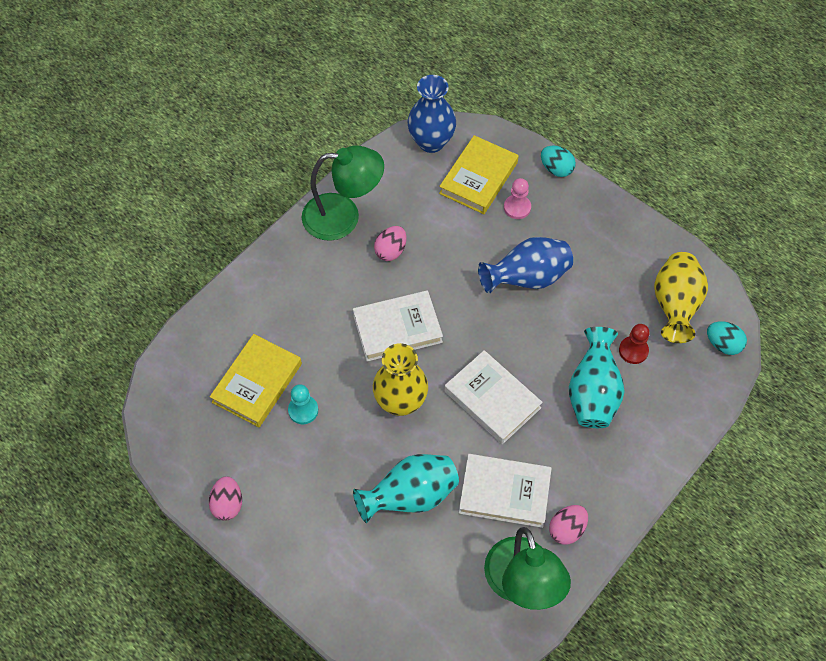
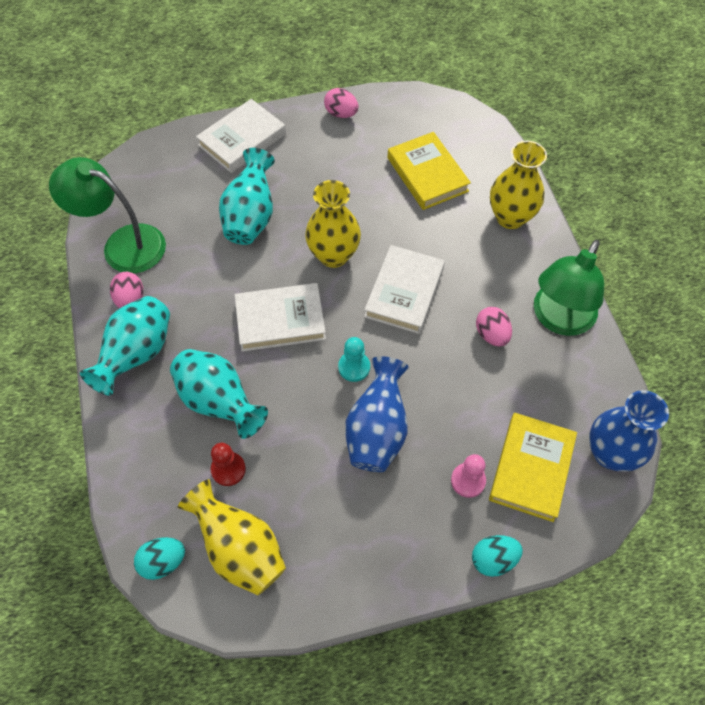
camera: 125 degrees right, 0 degrees up
(263, 295) = (510, 217): none -> yellow vase
(303, 410) = (379, 190): turquoise pawn -> turquoise pawn (354, 367)
(478, 178) = (531, 468): yellow book -> yellow book turned 45 degrees clockwise
(504, 492) = (197, 278): white book -> white book (242, 140)
(607, 482) = (137, 355): none -> turquoise vase

